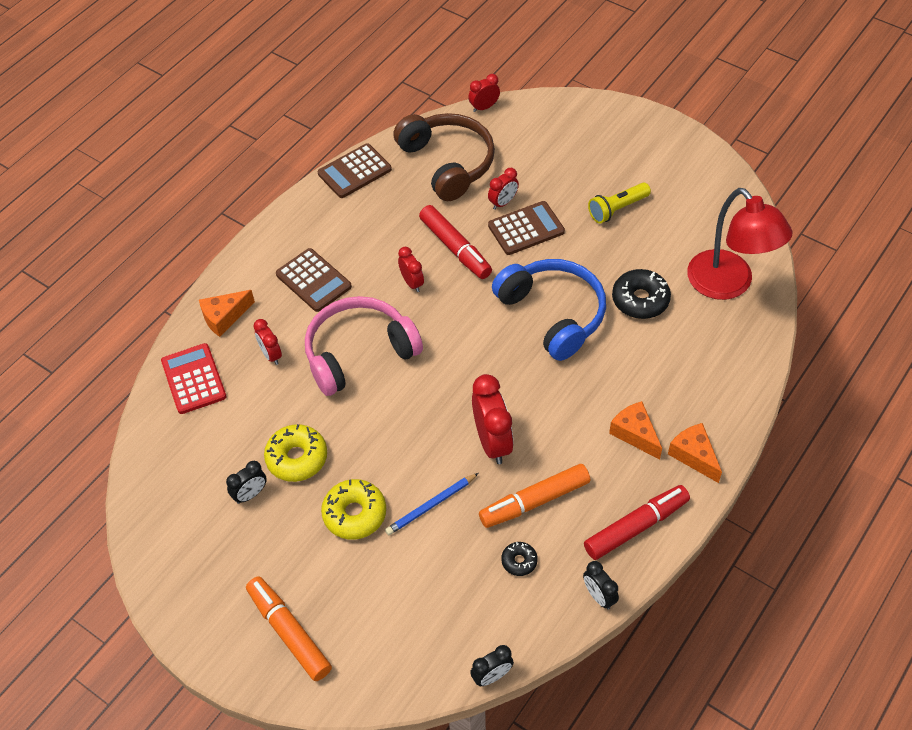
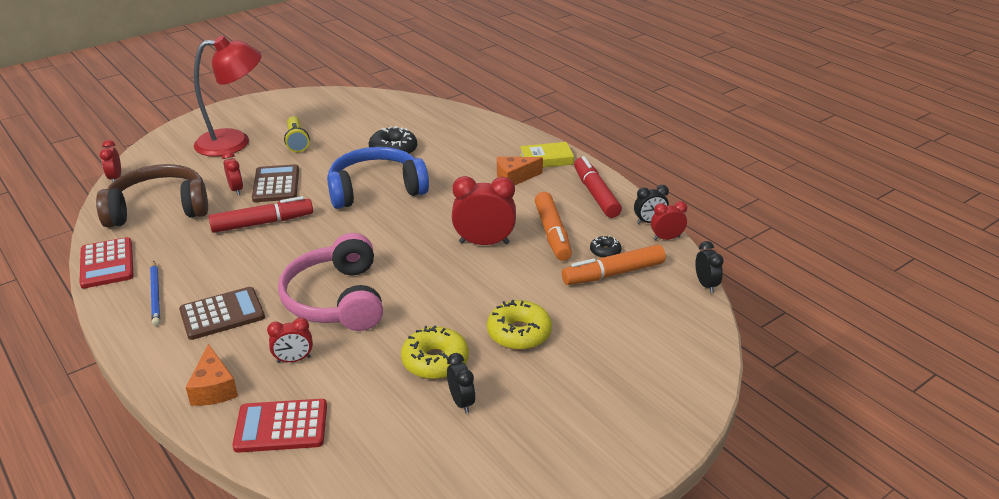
camera: 75 degrees left, 20 degrees down
(289, 632) = (632, 398): orange marker -> orange marker (613, 273)
(354, 171) = (107, 264): brown calculator -> red calculator
(412, 283) = (280, 254): red clock -> red clock (666, 238)
(431, 506) = (531, 286): blue pencil -> blue pencil (156, 295)
(694, 456) = (546, 159): orange cheese -> yellow book
(728, 285) = (408, 116): red lamp -> red lamp (234, 142)

